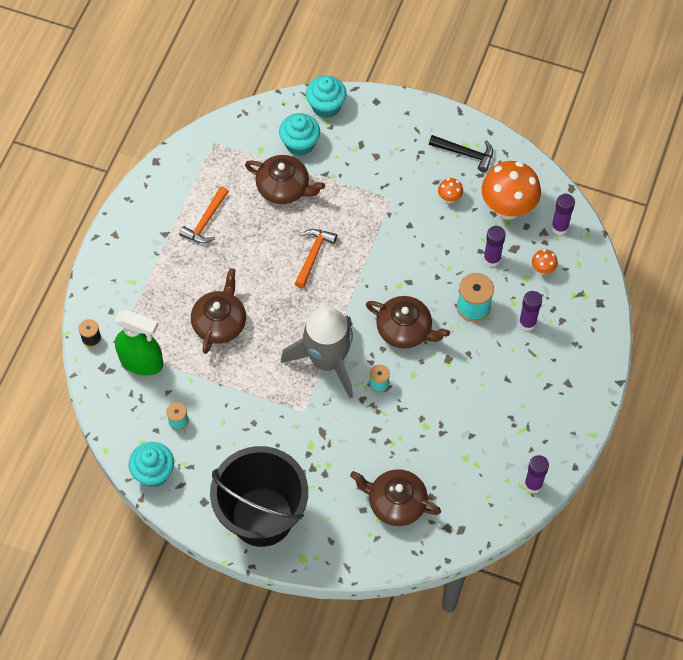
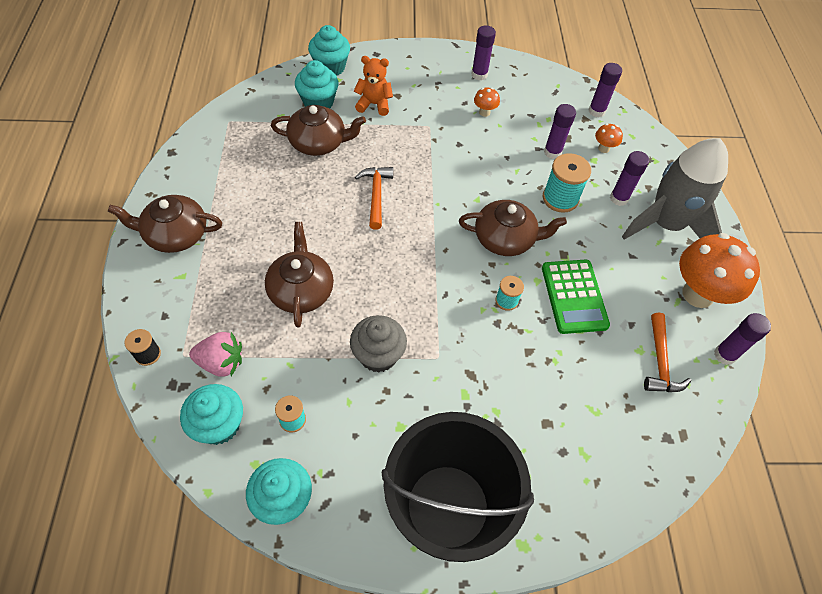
camera: 25 degrees left, 5 degrees down
(126, 407) = (219, 425): none -> turquoise cupcake
(141, 362) = (221, 362): green spray bottle -> pink strawberry
(206, 221) = (247, 193): orange hammer -> orange hammer (660, 362)
(258, 394) = (378, 355): none -> grey cupcake
(327, 360) = (439, 294): grey rocket -> grey rocket (665, 224)
(350, 160) = (374, 104): none -> orange teddy bear
(396, 503) = (595, 429): brown teapot -> brown teapot (175, 234)
(436, 398) = (574, 296): none -> green calculator
(465, 154) = (479, 75): black hammer -> purple glue stick
(508, 208) = (542, 107): orange mushroom -> orange mushroom (697, 294)

